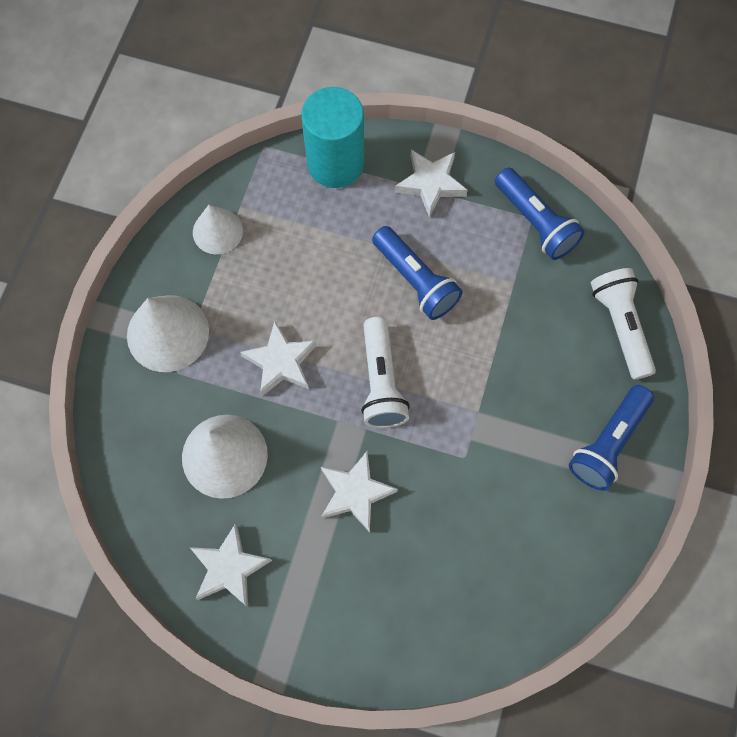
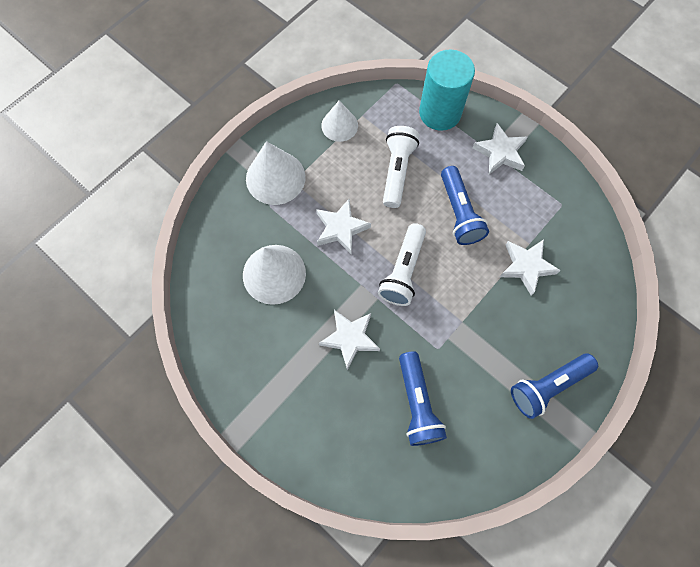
camera: 25 degrees right, 0 degrees up
(229, 568) = (241, 350): white star -> white star (526, 267)
(535, 222) = (564, 209): blue flashlight -> blue flashlight (417, 404)
(620, 326) = (594, 307): white flashlight -> white flashlight (397, 171)

